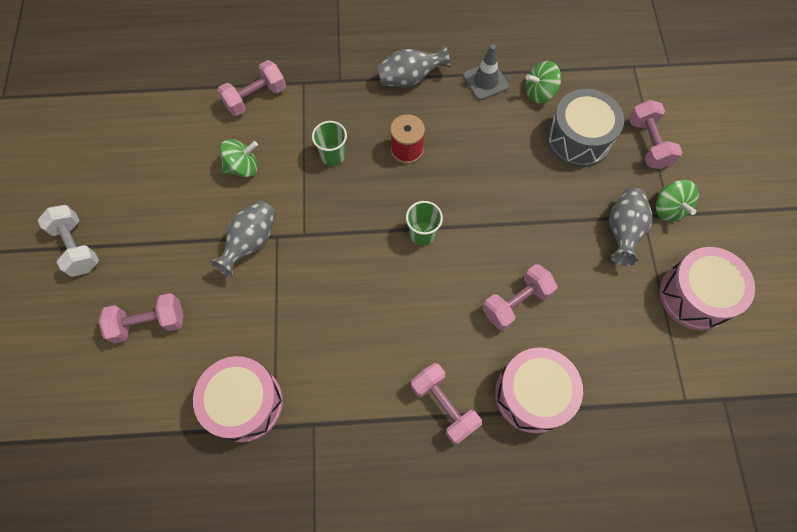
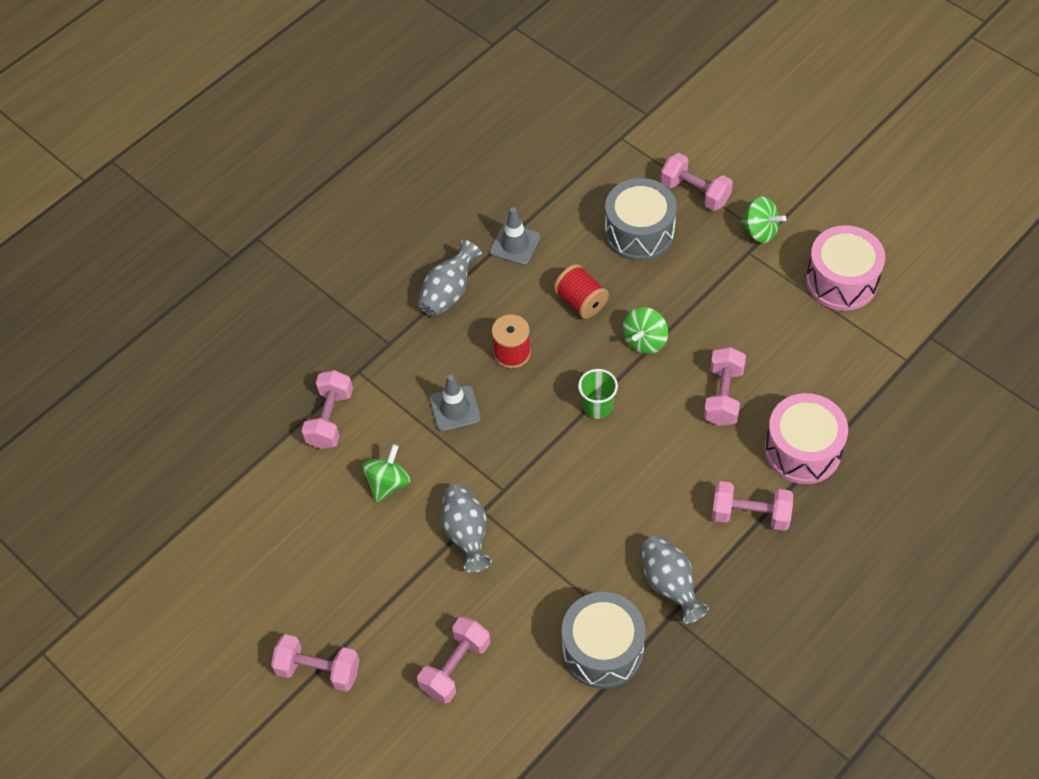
camera: 40 degrees left, 10 degrees down
(77, 247) = (318, 670): white dumbbell -> pink dumbbell
(245, 403) = (603, 649): pink drum -> grey drum
(333, 155) = (455, 408): green cup -> grey traffic cone
(488, 153) = (581, 301): none -> red spool
(539, 93) = (569, 219): green spinning top -> green spinning top (645, 341)
(622, 231) = (744, 276): grey vase -> grey vase (670, 585)

